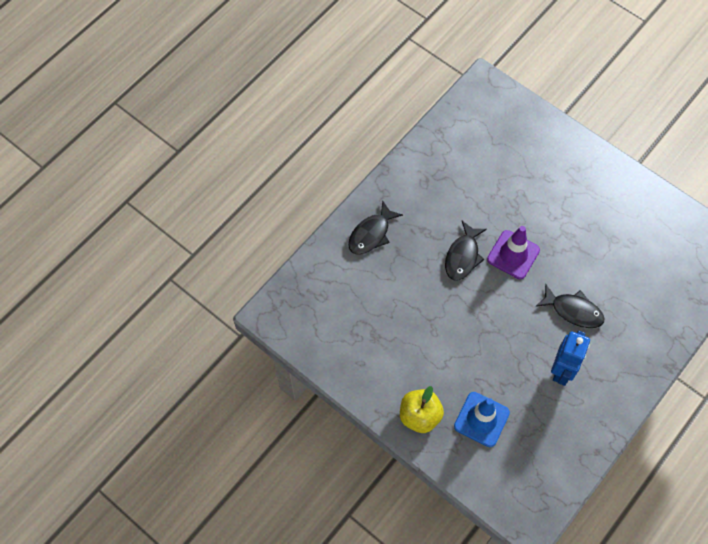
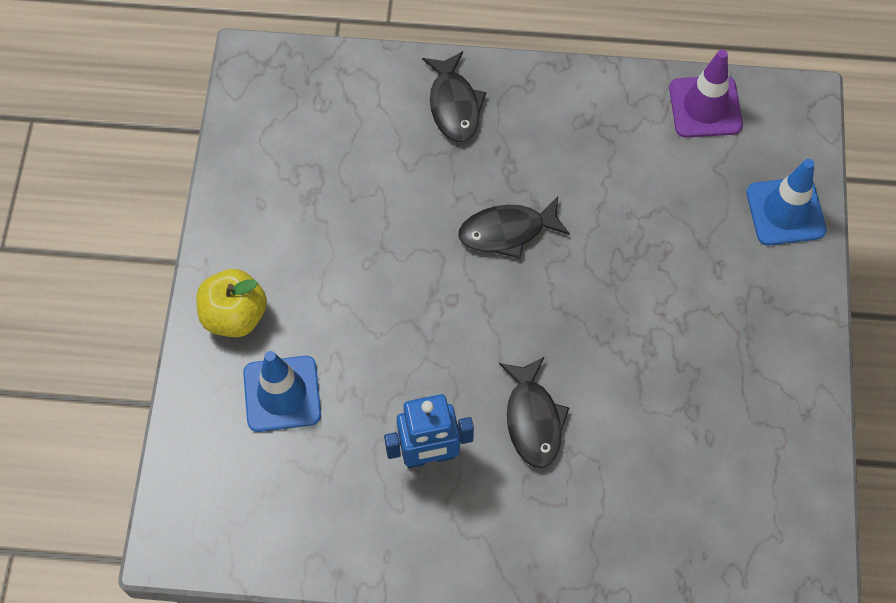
camera: 55 degrees right, 0 degrees up
(371, 234) = (454, 105): black fish -> black fish turned 105 degrees counterclockwise
(513, 255) = (559, 292): purple traffic cone -> purple traffic cone (705, 107)
(538, 130) = (785, 211): none -> blue traffic cone

